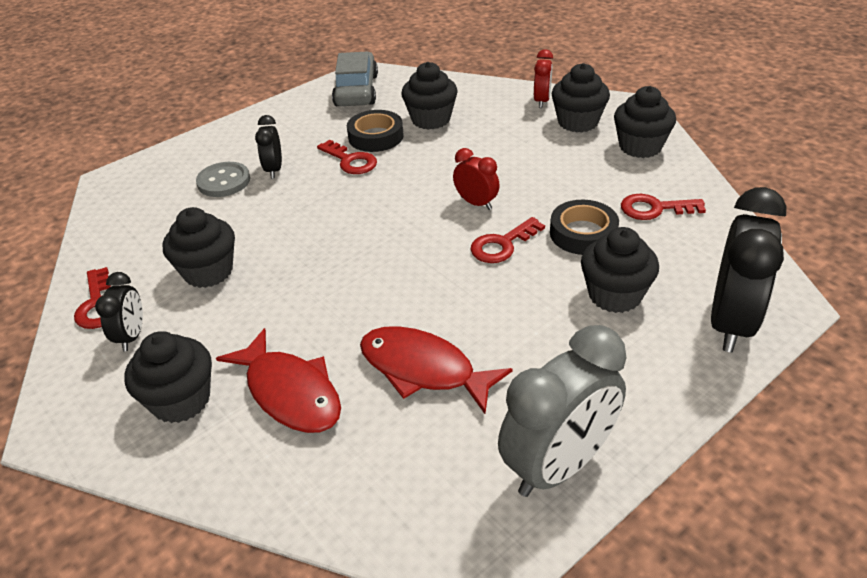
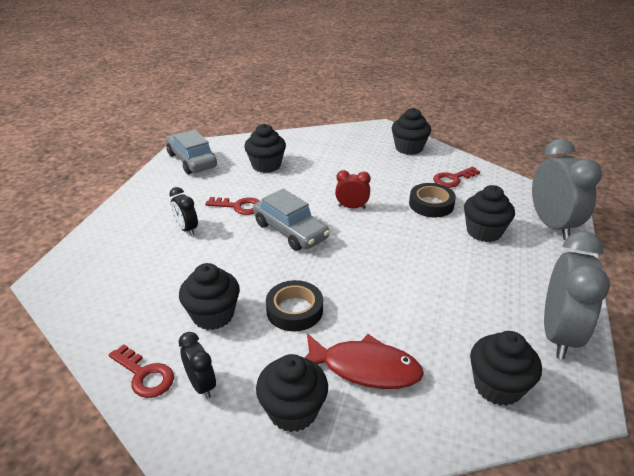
camera: 35 degrees left, 5 degrees down
(224, 181) = (154, 249): grey button -> none
(375, 208) = (290, 231): none -> grey car
(376, 136) = (239, 186): black tape -> black tape (294, 310)
(423, 369) = (430, 316): red fish -> none
(502, 245) = (394, 226): red key -> none
(542, 101) = (325, 137): red clock -> none
(578, 122) = (360, 144): black cupcake -> black cupcake (498, 386)
(731, 323) = (552, 225): black clock -> grey clock

